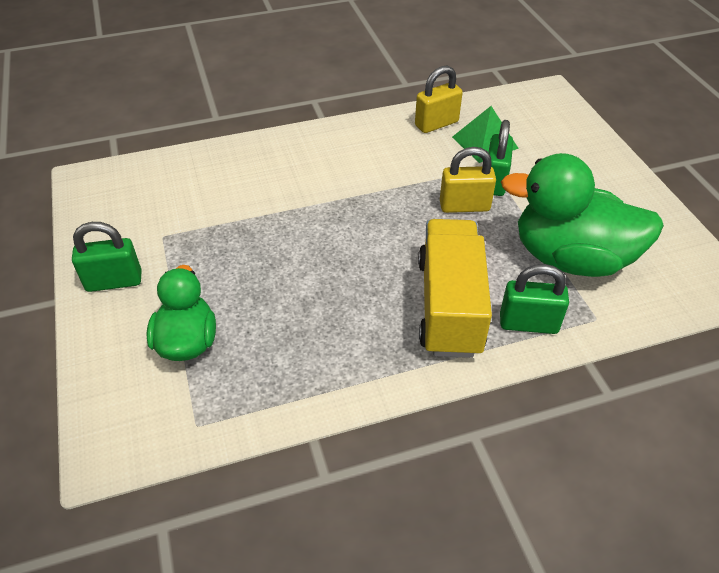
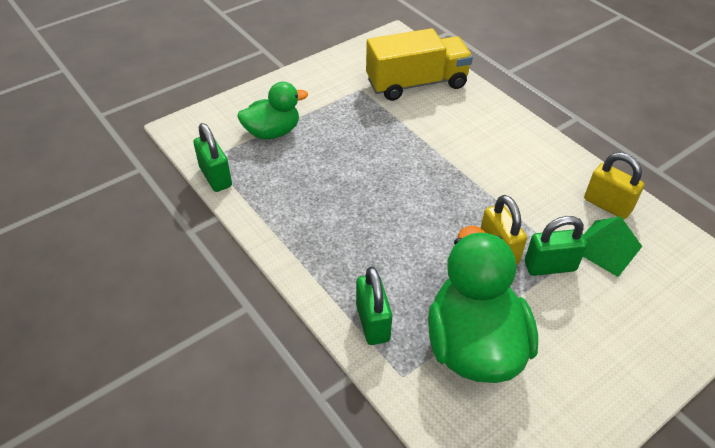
camera: 70 degrees right, 0 degrees up
(114, 281) = (308, 83): green padlock -> green padlock (215, 177)
(449, 306) = (368, 263): yellow truck -> yellow truck (416, 83)

